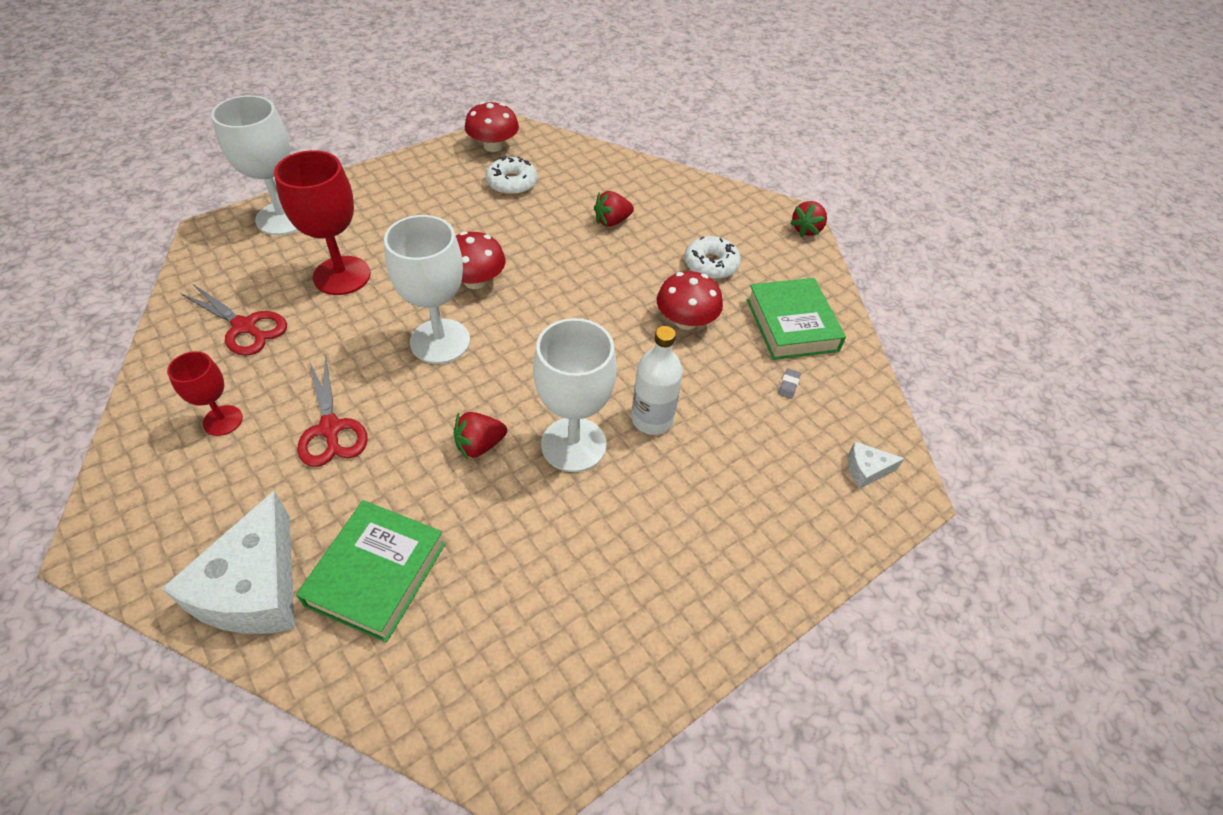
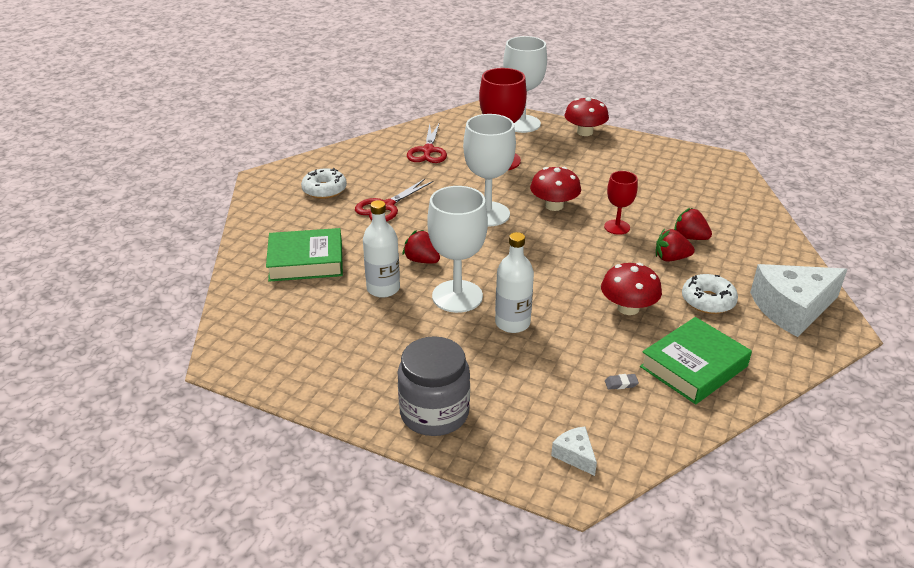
camera: 65 degrees right, 15 degrees down
(223, 420) = (361, 174): red goblet -> red goblet (617, 227)
(254, 587) = (271, 228): white cheese -> white cheese (792, 309)
(493, 146) = (695, 160): red mushroom -> red mushroom (584, 132)
(506, 510) = (383, 288): none -> white bottle
(512, 183) = (667, 182): white donut -> white donut (324, 190)
(756, 559) = (434, 413): none -> grey jar
(806, 229) = (832, 342): red strawberry -> red strawberry (671, 258)

